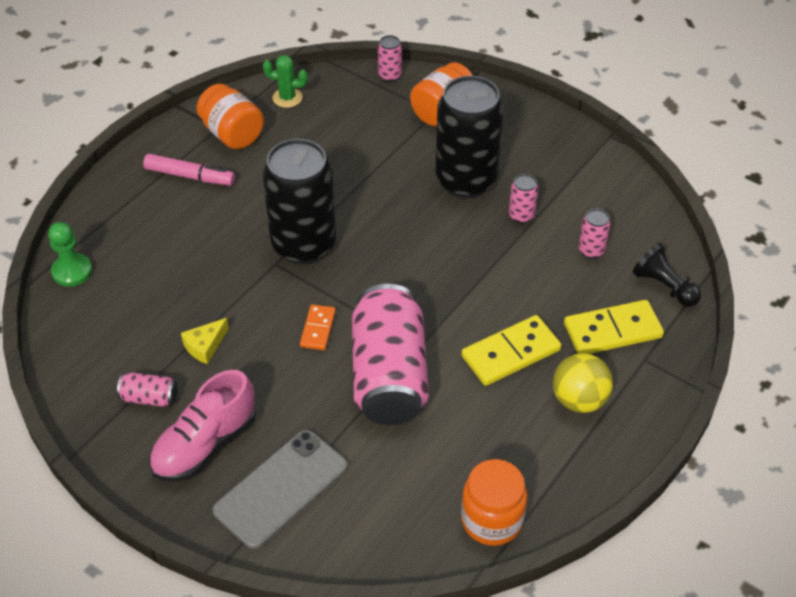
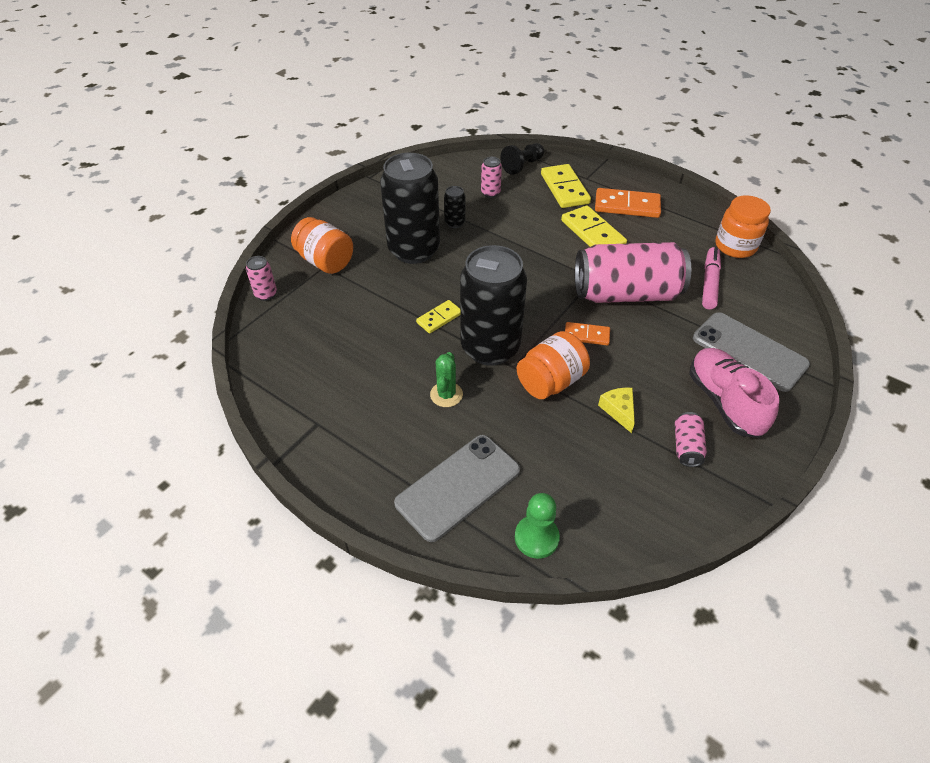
camera: 90 degrees left, 0 degrees up
(134, 220) = (458, 486): none -> grey phone
(190, 176) = (393, 442): pink marker -> pink marker (709, 283)
(205, 346) = (619, 410): yellow cheese -> yellow cheese turned 150 degrees counterclockwise
(205, 444) = (724, 402): pink shoe -> pink shoe turned 150 degrees counterclockwise
(232, 134) = (330, 410): orange jar -> orange jar (550, 381)
(287, 98) = (281, 368): green cactus -> green cactus (446, 394)
(350, 204) = (439, 318): none -> yellow domino
(521, 215) = (455, 223): pink can -> black can
(579, 400) = (627, 206): yellow ball -> orange domino

